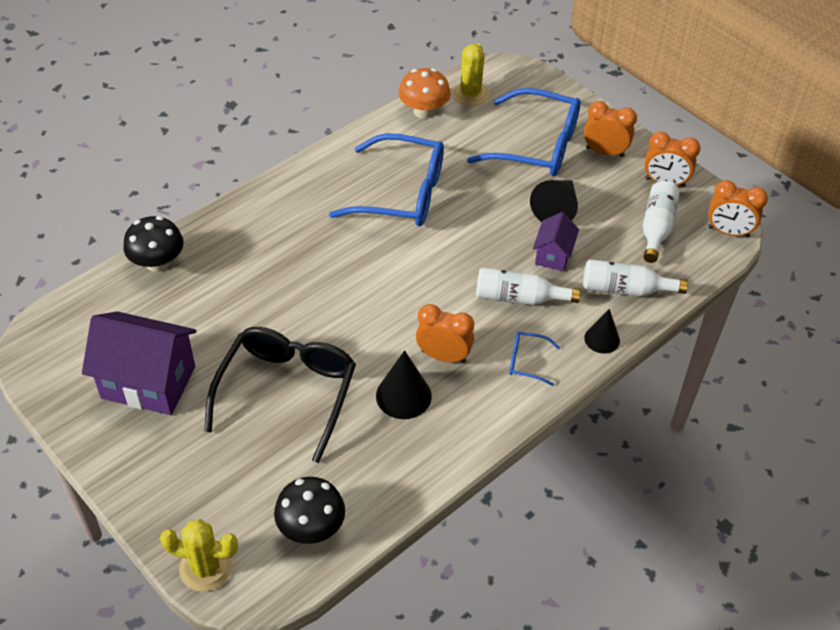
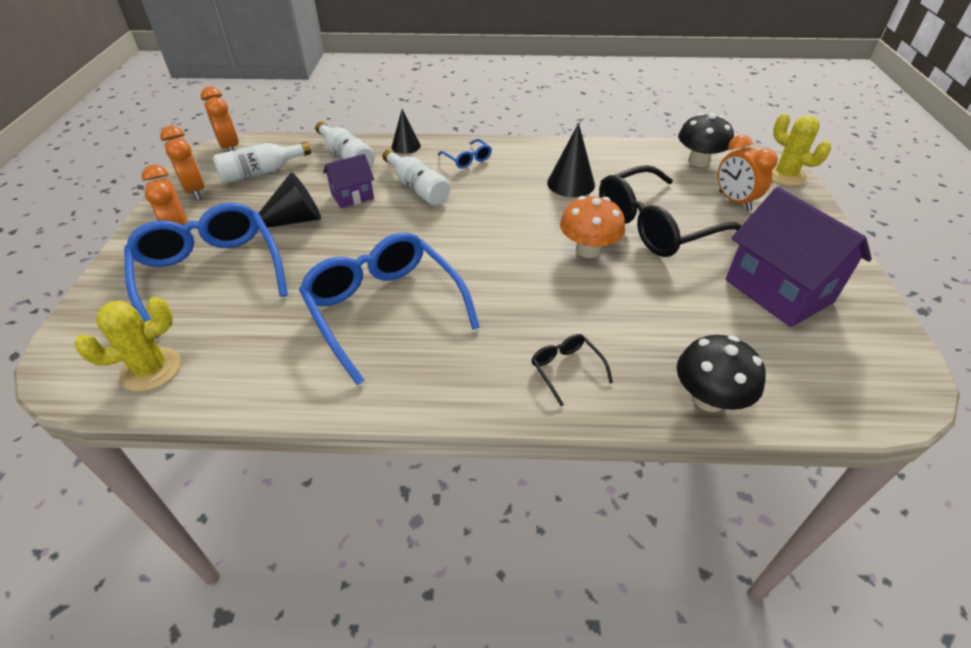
camera: 135 degrees left, 5 degrees down
(254, 228) = (566, 369): none -> black glasses
(423, 111) = (225, 384): orange mushroom -> orange mushroom (588, 250)
(443, 356) = (516, 187): orange clock -> orange clock (734, 201)

